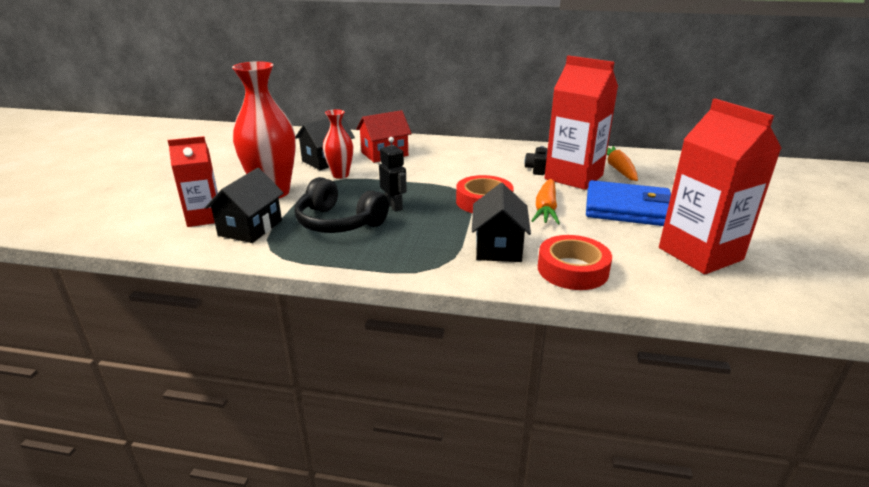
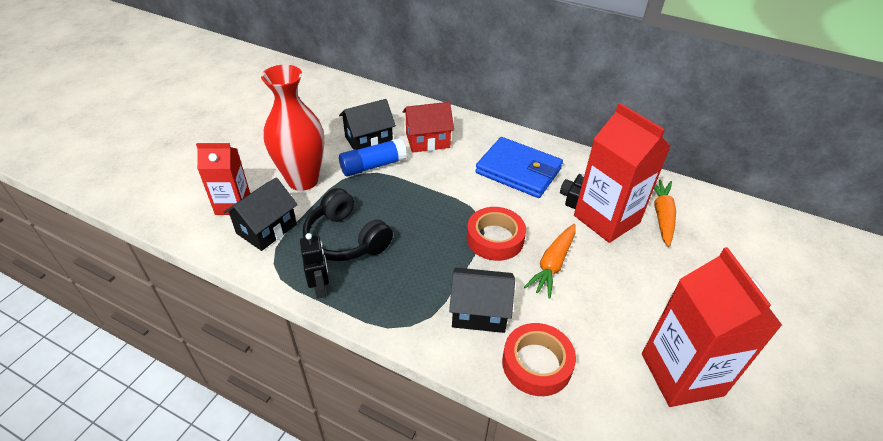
camera: 15 degrees right, 15 degrees up
(340, 175) = (373, 166): red vase -> blue glue stick
(394, 206) = (405, 226): black robot -> black robot (320, 288)
(498, 247) = (479, 312): black house -> black house turned 75 degrees clockwise
(627, 208) = (640, 284): blue wallet -> blue wallet (518, 171)

